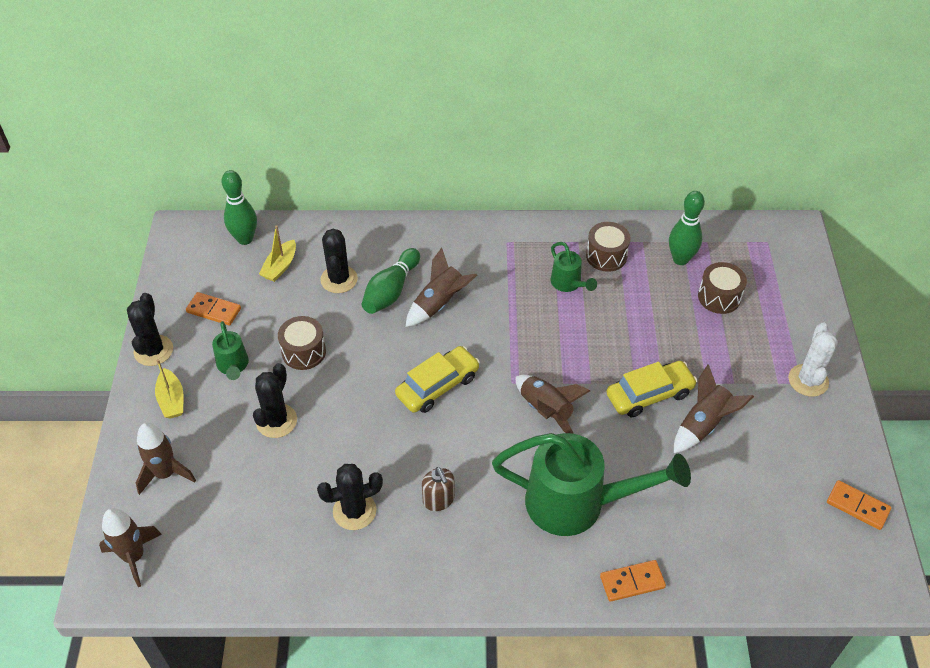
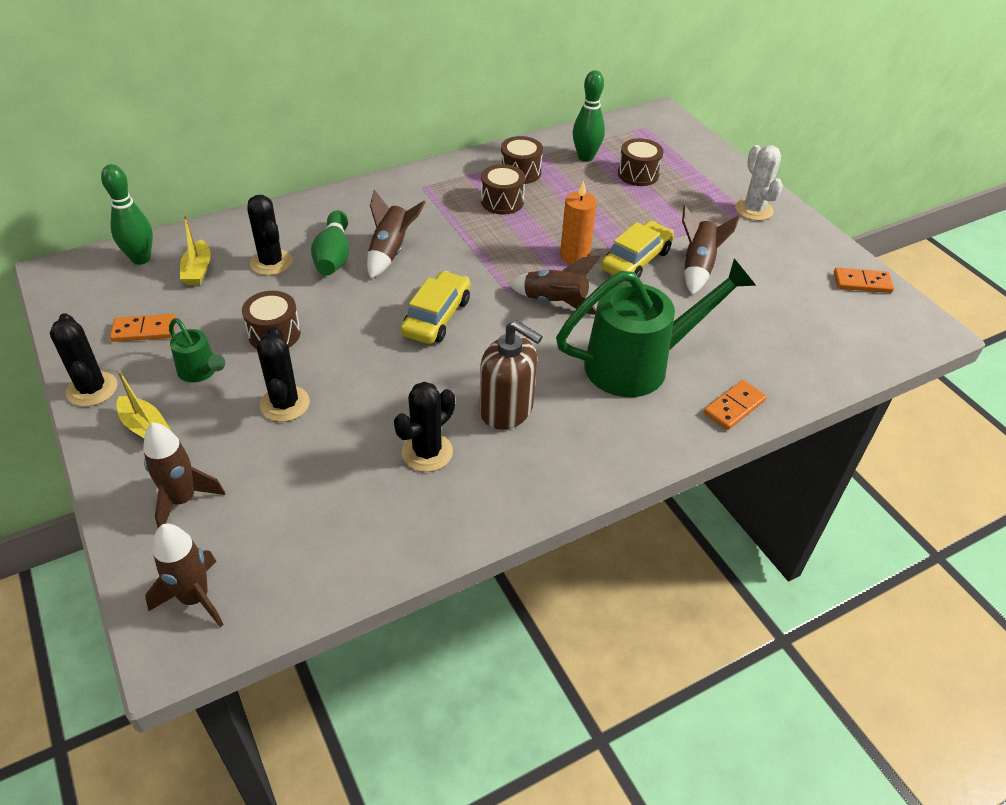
camera: 30 degrees left, 5 degrees down
(438, 500) = (507, 410): brown soap dispenser -> brown soap dispenser, size x1.66
(568, 284) = (502, 201): green watering can -> brown drum
(595, 368) = (574, 256): none -> orange candle

